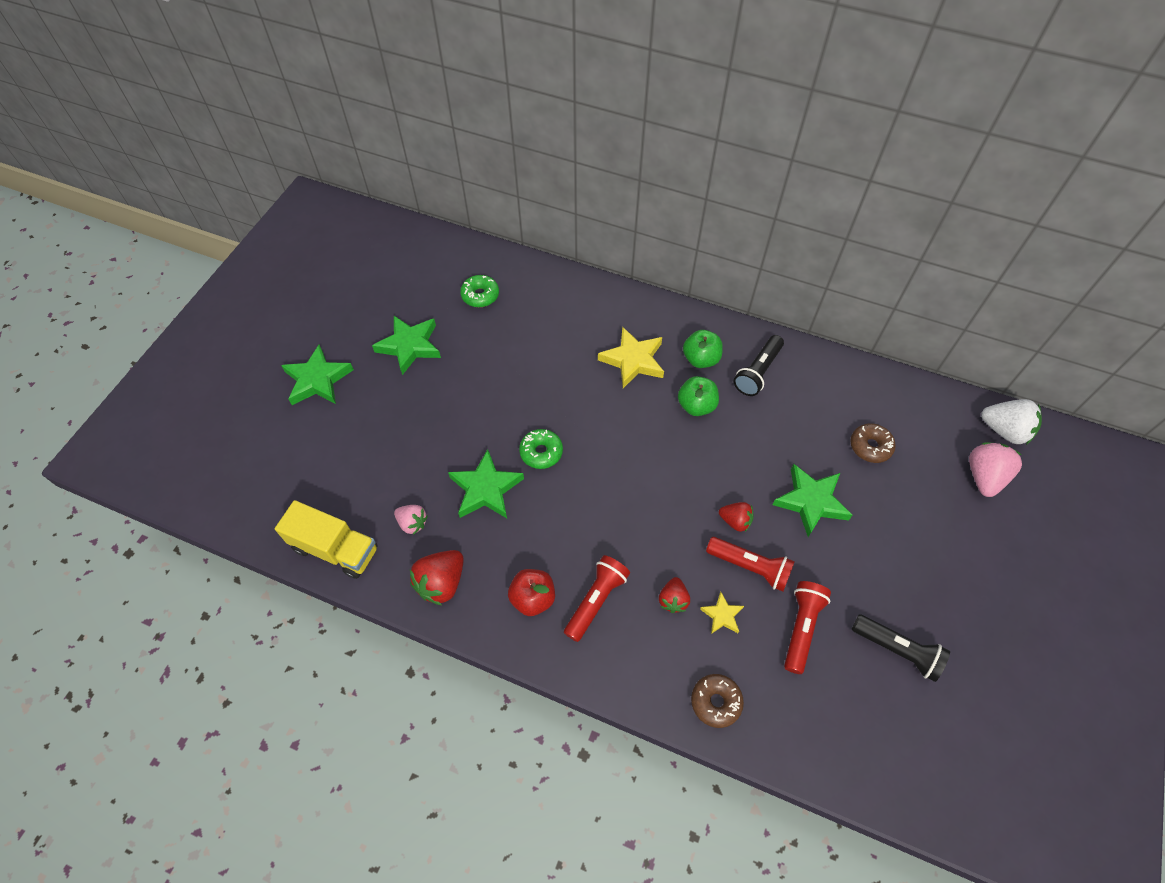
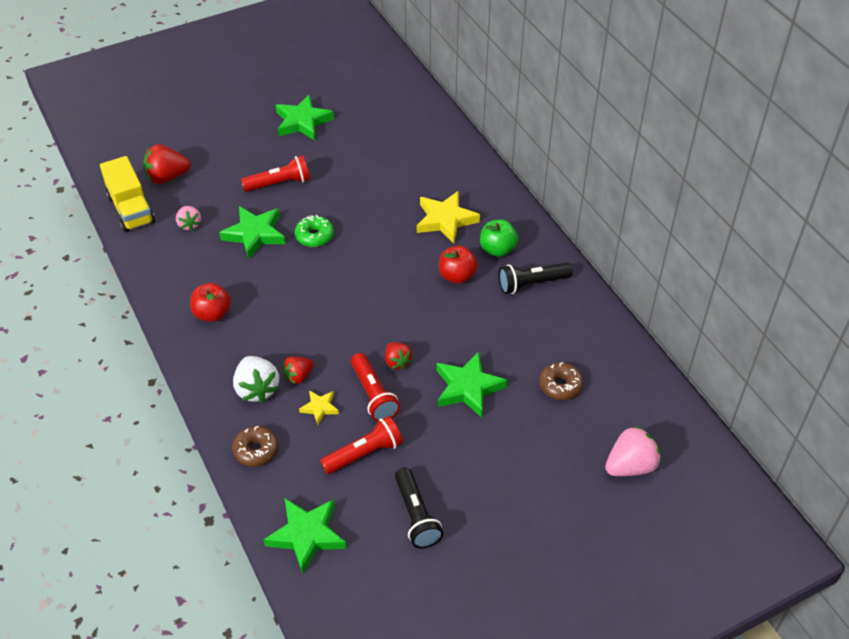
camera: 40 degrees right, 10 degrees down
(317, 380) = (224, 108): green star -> green star (306, 535)
(441, 583) = (169, 268): red strawberry -> red strawberry (167, 177)
(480, 295) = (385, 117): green donut -> none
(596, 600) = (249, 342): red flashlight -> red flashlight (279, 183)
(696, 406) = (457, 276): green apple -> red apple
(1004, 430) = (692, 449): white strawberry -> white strawberry (257, 389)

